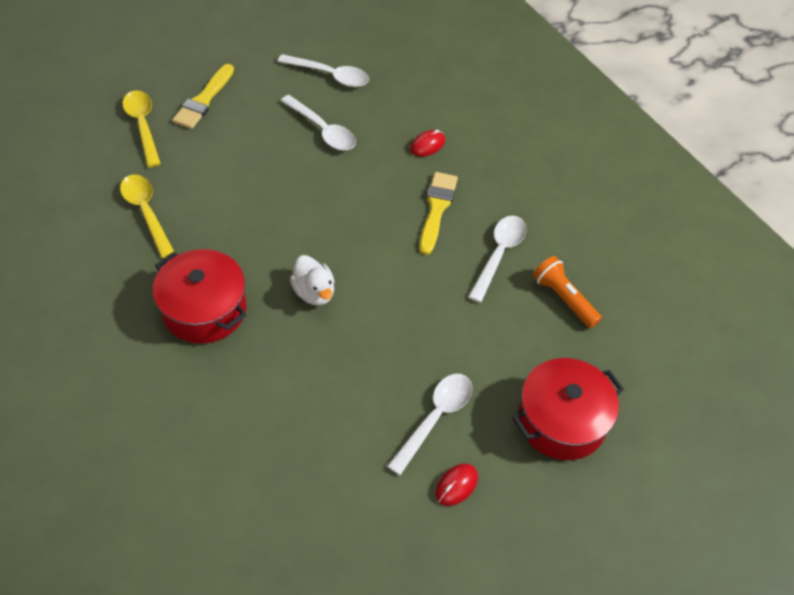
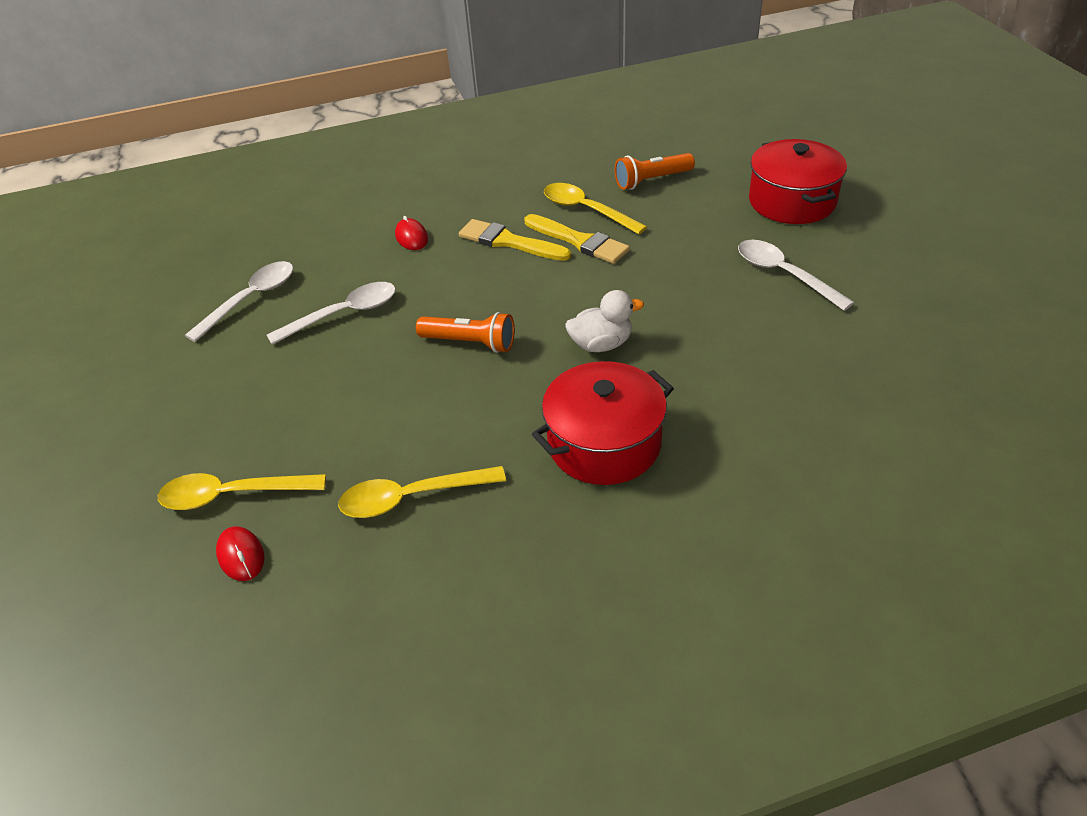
camera: 70 degrees left, 10 degrees down
(203, 100) = (220, 423): yellow brush -> yellow brush (579, 241)
(302, 210) = (470, 343): none -> orange flashlight
(456, 485) = (862, 270): red mouse -> red mouse (241, 555)
(499, 254) = (586, 210): white spoon -> yellow spoon

